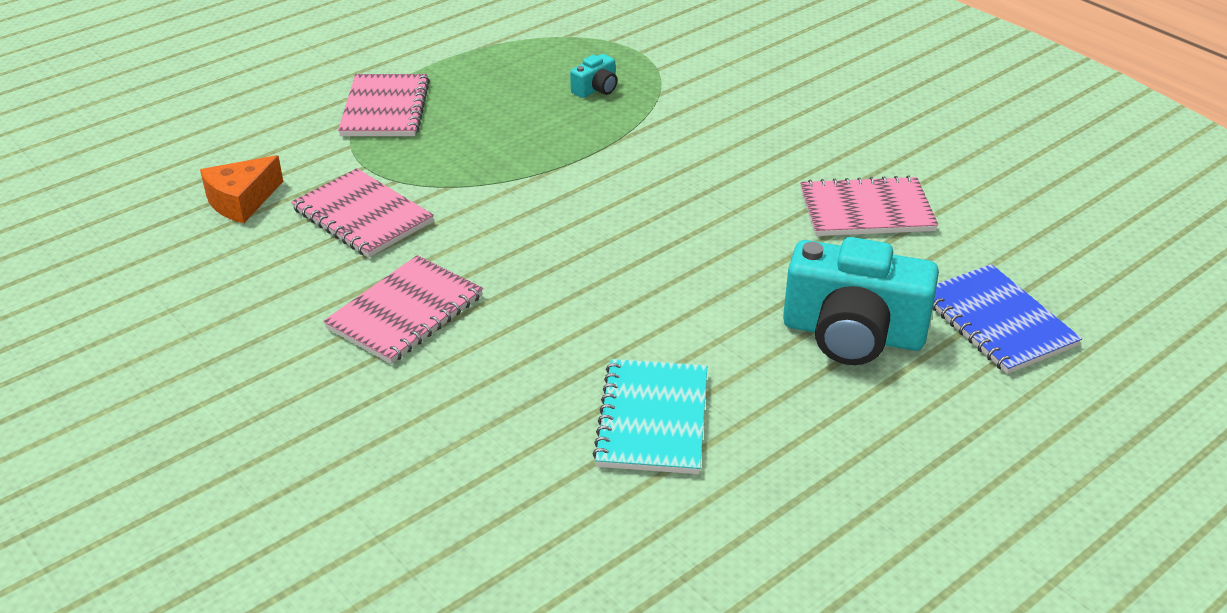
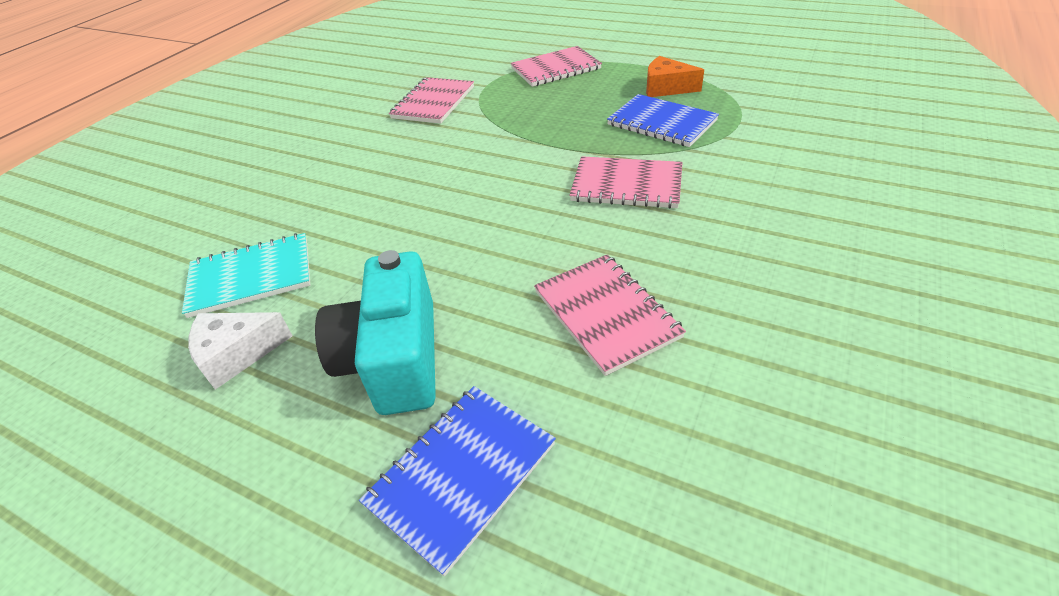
camera: 70 degrees right, 5 degrees up
(241, 201) = (426, 69): orange cheese -> orange cheese (666, 88)
(405, 312) = (342, 147): pink notebook -> pink notebook (626, 185)
(596, 89) = (661, 123): turquoise camera -> blue notebook
(785, 437) = (237, 354): none -> white cheese

